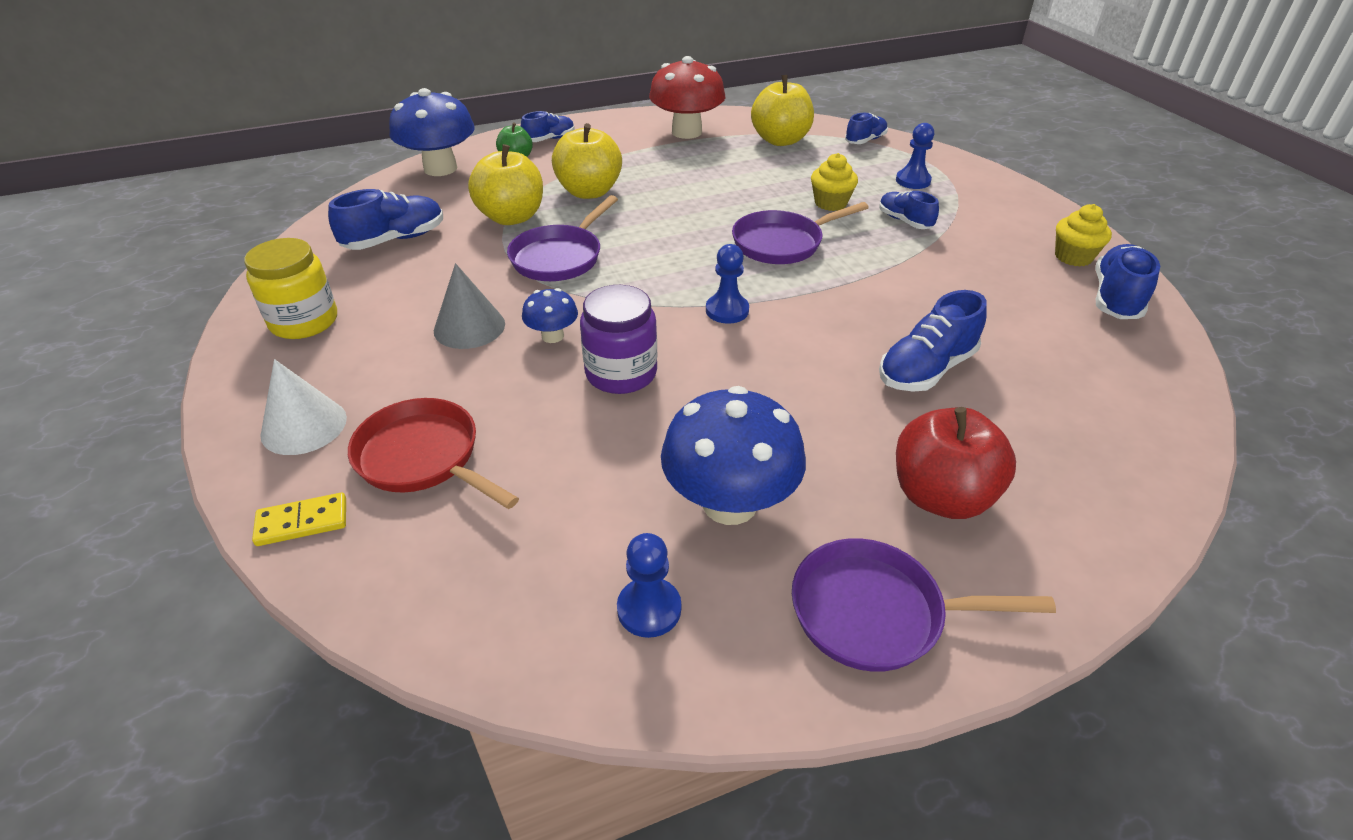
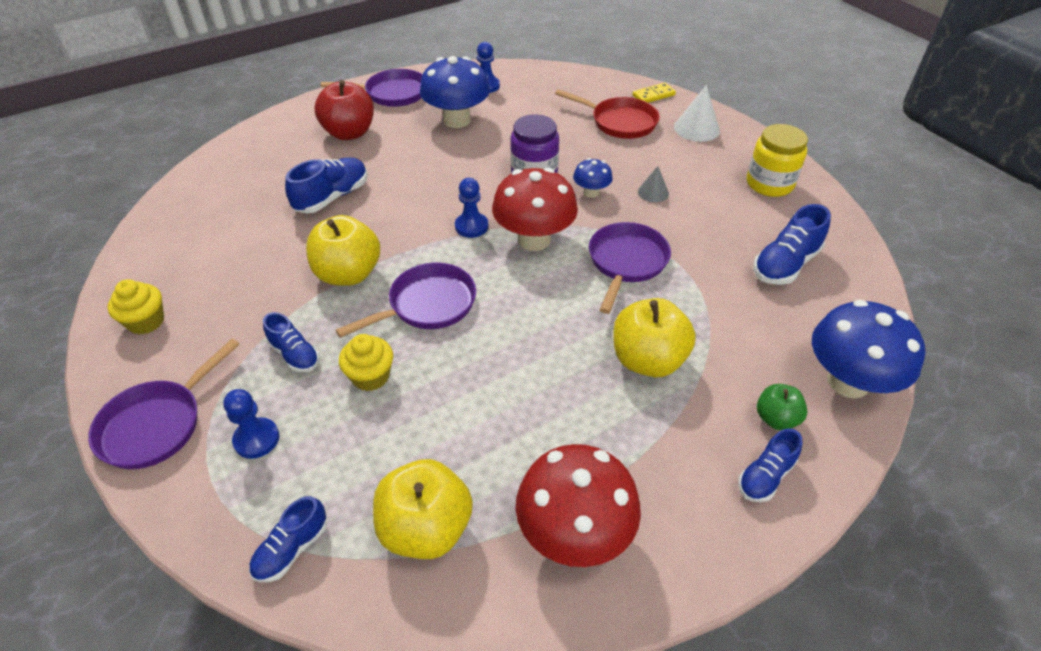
camera: 170 degrees right, 5 degrees up
(469, 327) = (653, 192): grey cone -> grey cone, size x0.61
(511, 217) = (703, 307): yellow apple -> yellow apple (348, 274)
(653, 288) = (534, 239): none -> red mushroom
(999, 194) = (157, 424): none -> purple pan
(1116, 298) = (146, 275): blue shoe -> none

